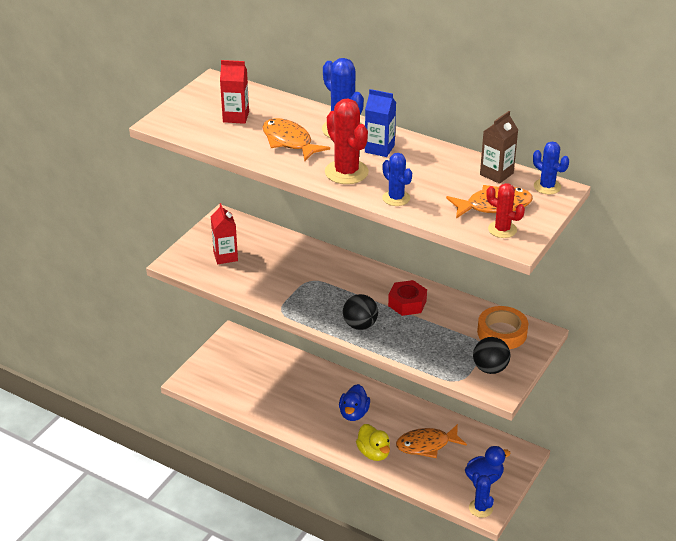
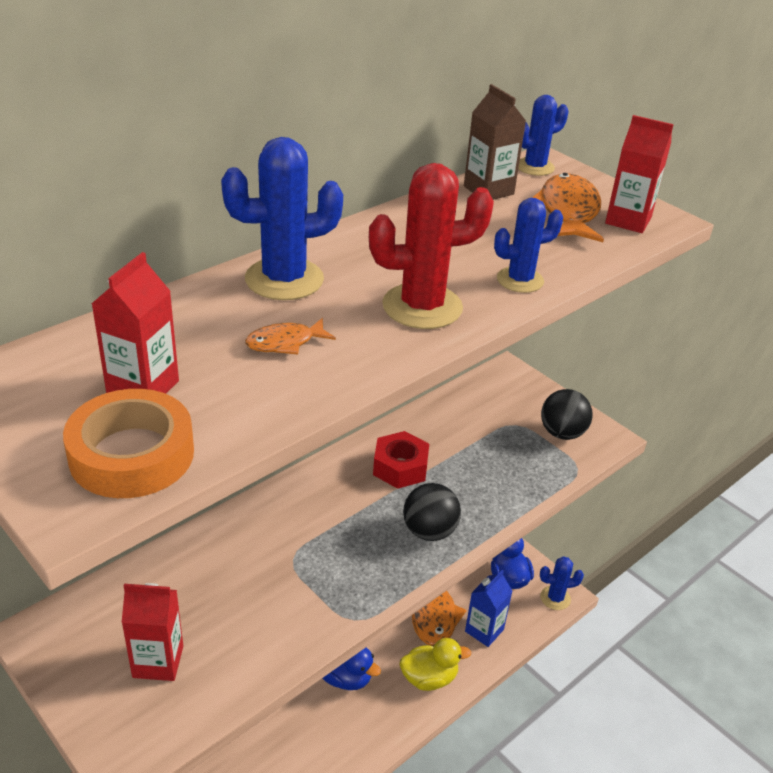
camera: 75 degrees left, 0 degrees up
(289, 141) = (285, 343): orange fish -> orange fish, size x0.55
(379, 149) = (367, 260): blue carton -> blue carton (484, 630)
(502, 229) = (628, 220): red cactus -> red carton
(502, 333) = (496, 401): orange tape -> orange tape (132, 454)

